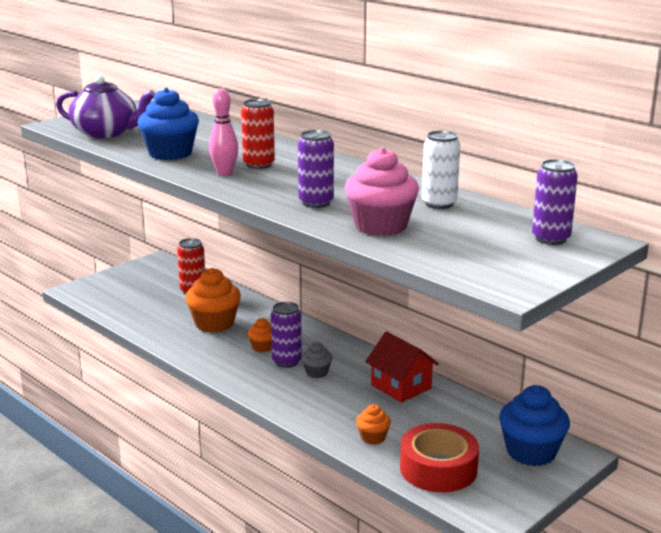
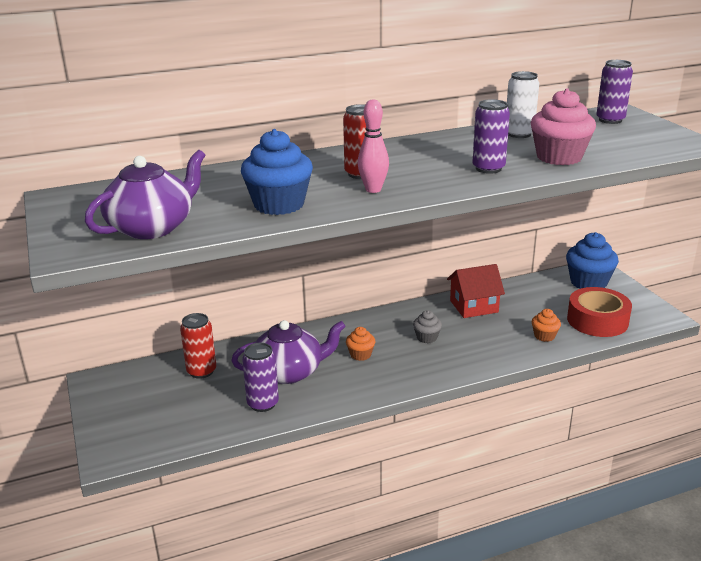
camera: 65 degrees left, 5 degrees up
(214, 323) = (289, 372): orange cupcake -> purple teapot
(286, 361) = (397, 348): purple can -> purple can (263, 404)

